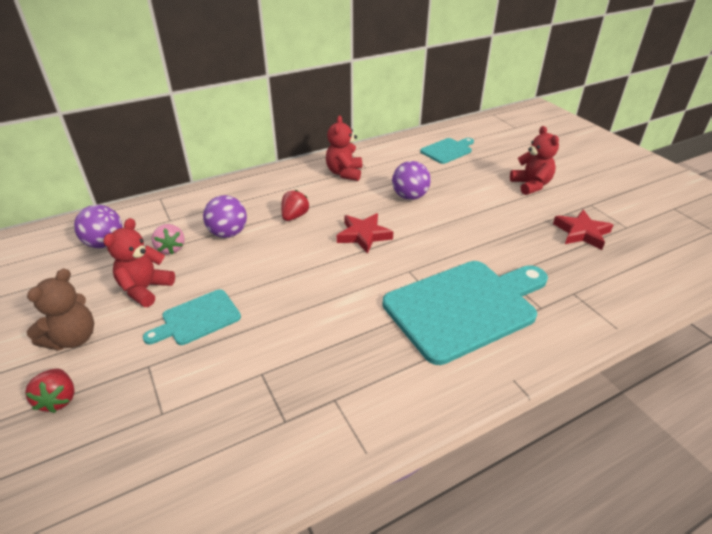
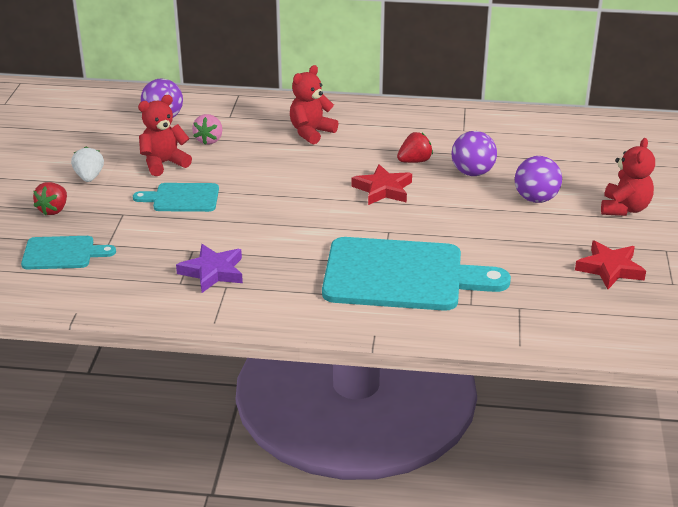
camera: 35 degrees right, 5 degrees down
(73, 338) = (89, 177): brown teddy bear -> white strawberry
(228, 233) = (266, 145): purple ball -> purple ball (536, 199)
(294, 216) = (339, 151): red strawberry -> red strawberry (414, 161)
(305, 389) = (213, 272): none -> purple star
(344, 173) = (433, 128): red teddy bear -> red teddy bear (311, 132)
(448, 150) = (579, 143): turquoise cutting board -> turquoise cutting board (62, 253)

